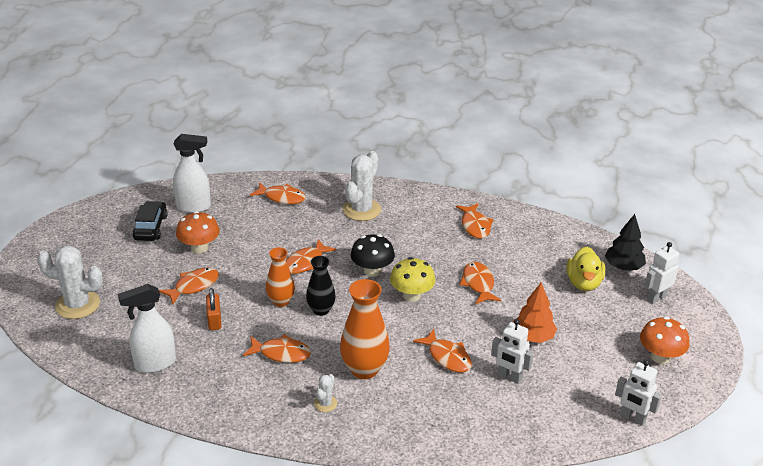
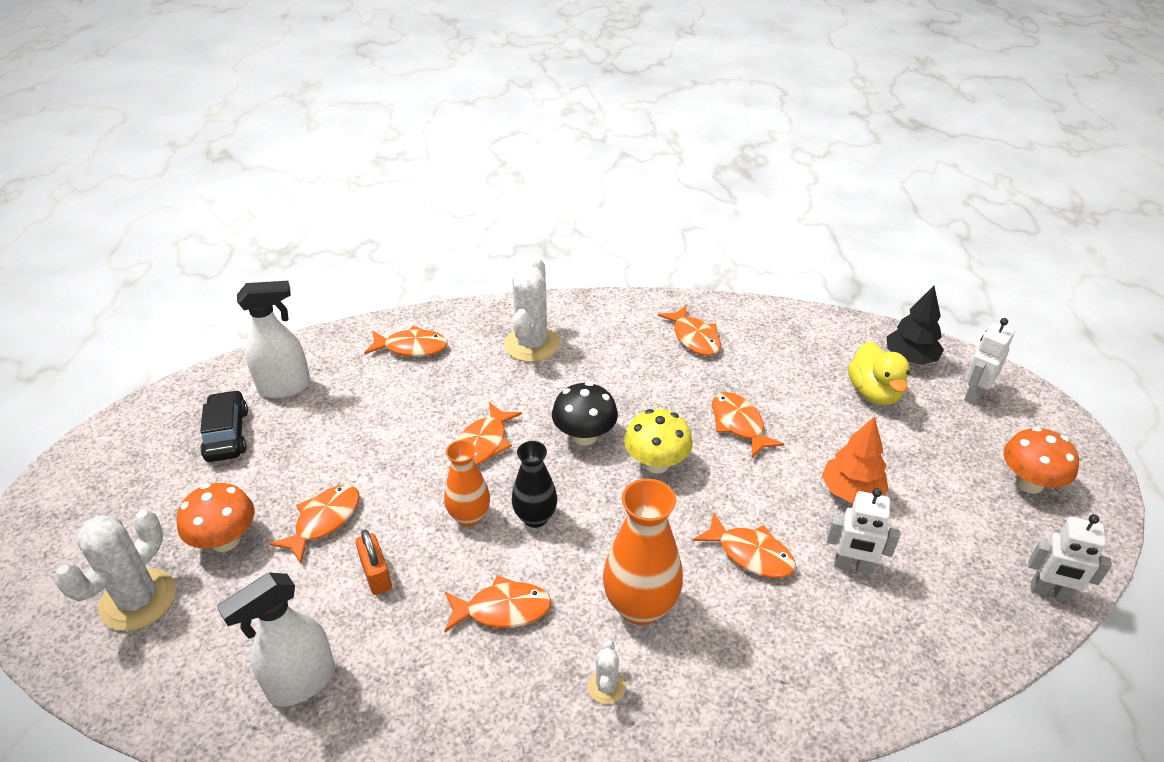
camera: 15 degrees left, 5 degrees up
(77, 305) = (138, 600): white cactus -> white cactus turned 60 degrees counterclockwise
(199, 248) = (314, 453): orange mushroom -> orange mushroom (225, 540)

